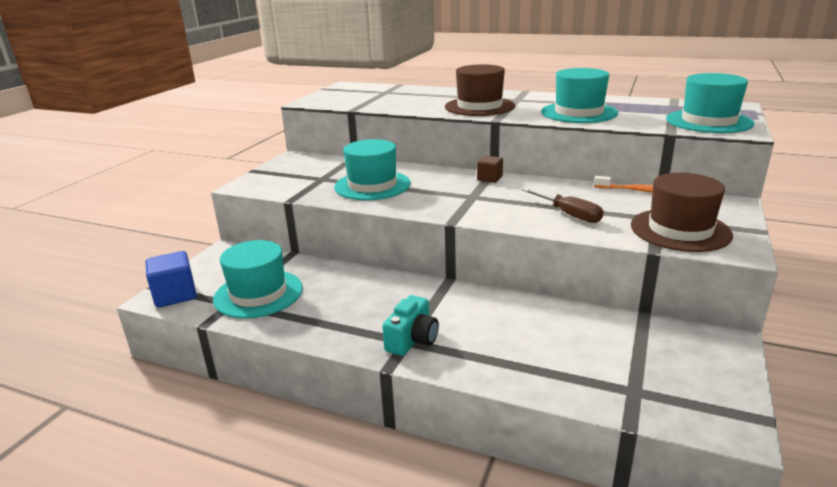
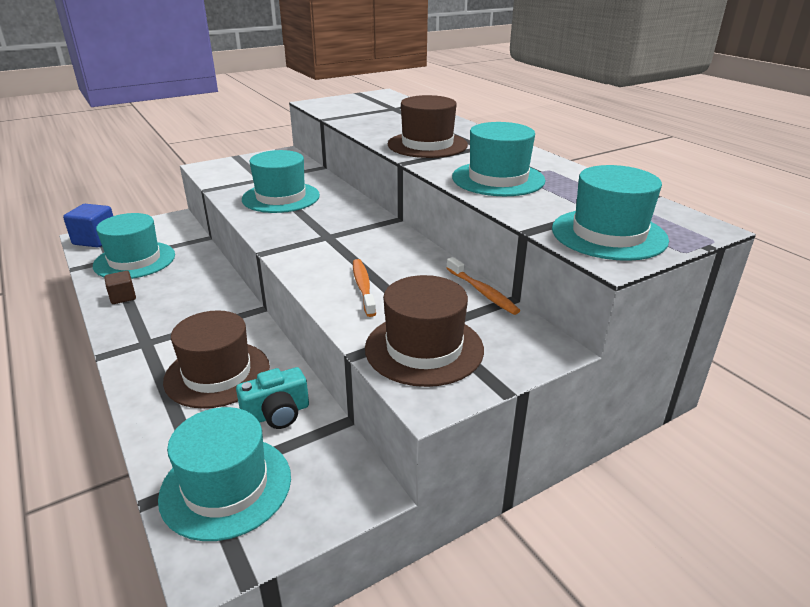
camera: 35 degrees right, 5 degrees up
(412, 339) = (150, 343): turquoise camera -> turquoise camera (277, 414)
(489, 178) = (378, 225): brown cube -> brown cube (123, 297)
(508, 331) = (217, 374): none -> brown hat
(570, 215) = (363, 287): brown screwdriver -> orange toothbrush
(655, 385) = (226, 486): none -> turquoise hat

